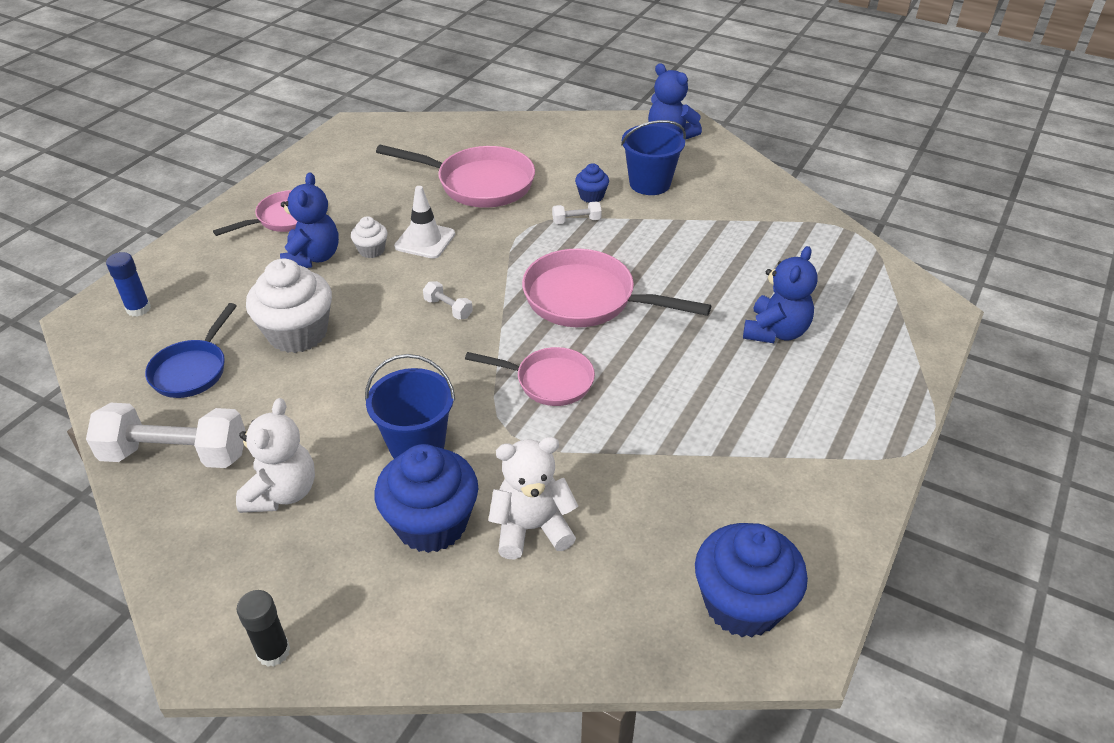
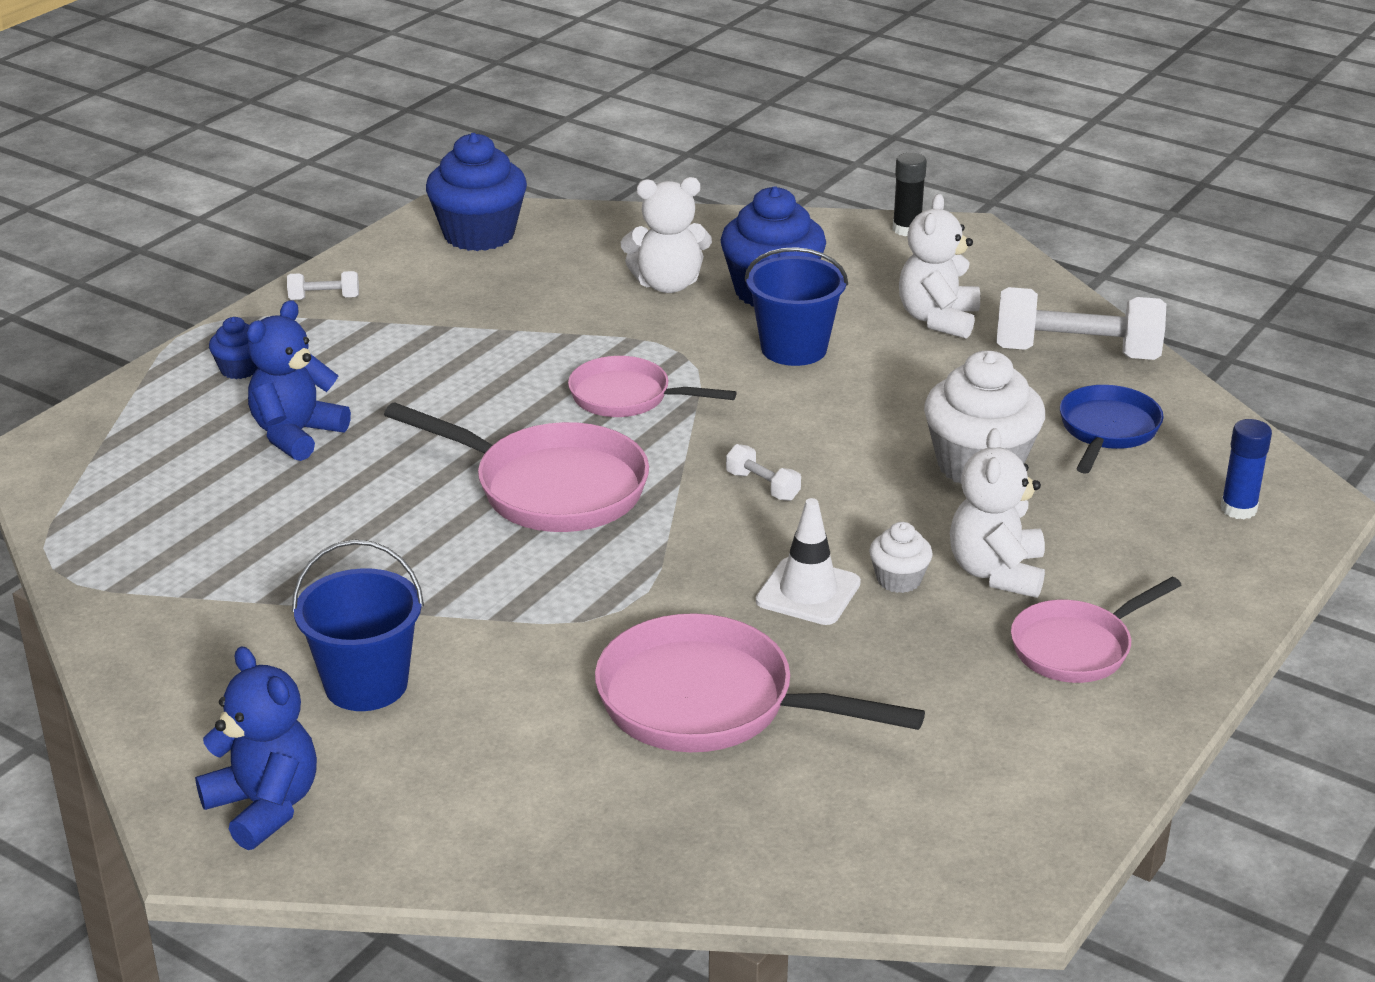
camera: 175 degrees left, 10 degrees down
(313, 258) = (996, 572): blue teddy bear -> white teddy bear
(576, 221) = (533, 614): white dumbbell -> white dumbbell (324, 298)
(591, 196) = (491, 662): blue cupcake -> blue cupcake (239, 369)

